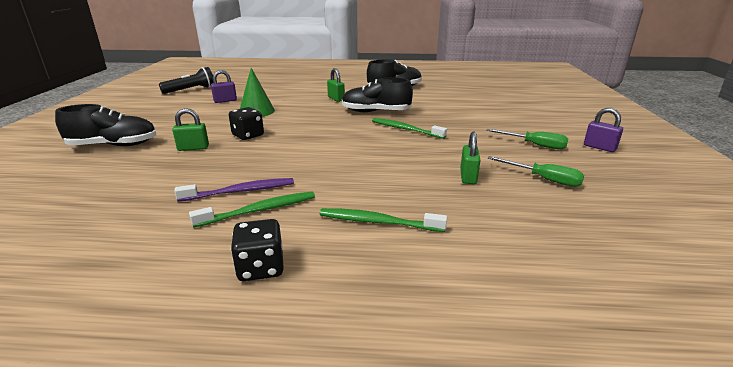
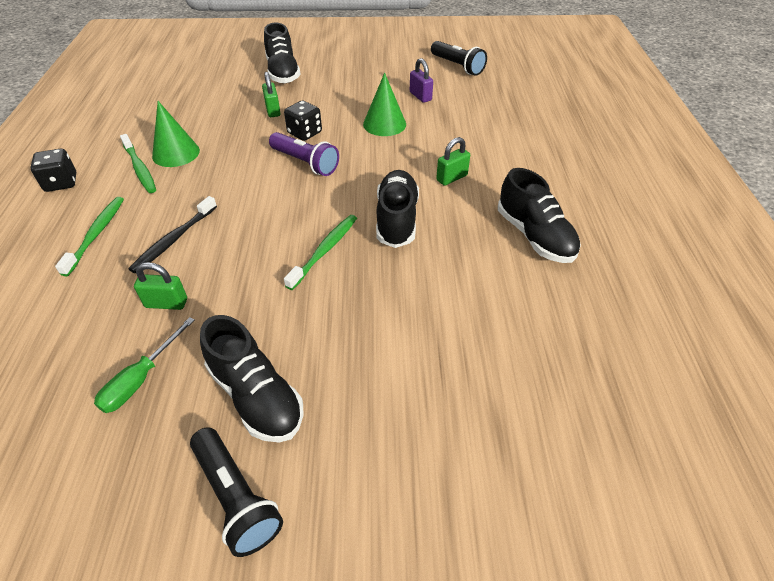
camera: 85 degrees right, 20 degrees up
(240, 191) = (176, 153): purple toothbrush -> green cone
(296, 135) = (305, 163): none -> purple flashlight
(390, 180) = (174, 239): none -> black toothbrush
(534, 145) = (256, 396): green screwdriver -> black shoe
(599, 147) = (236, 498): purple padlock -> black flashlight

